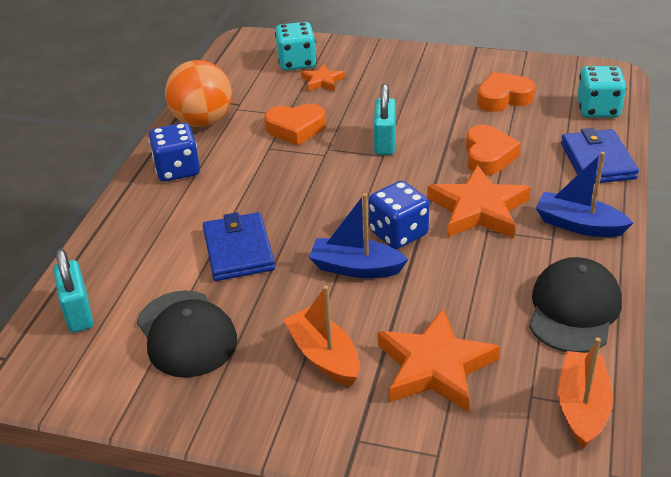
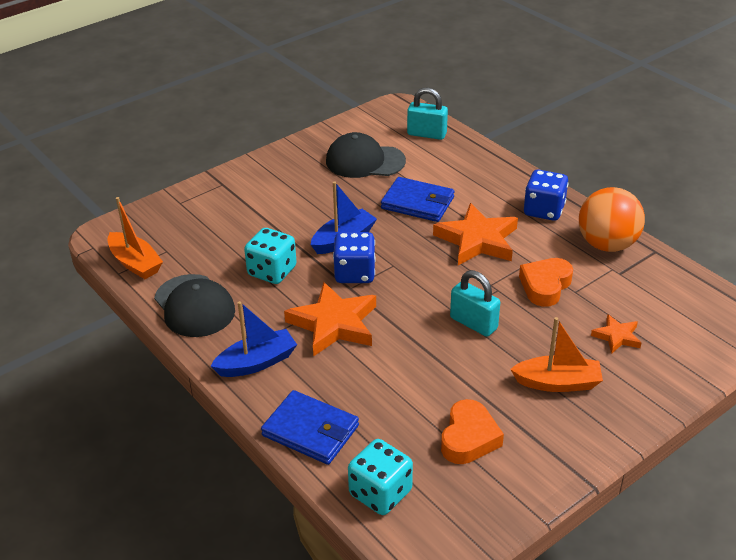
camera: 125 degrees right, 0 degrees up
(297, 62) = (671, 337): turquoise dice -> turquoise dice (272, 271)
(324, 356) = (288, 197): orange boat -> orange boat (557, 383)
(435, 367) = (229, 229): orange star -> orange star (477, 240)
(488, 156) = (391, 369): orange heart -> none

